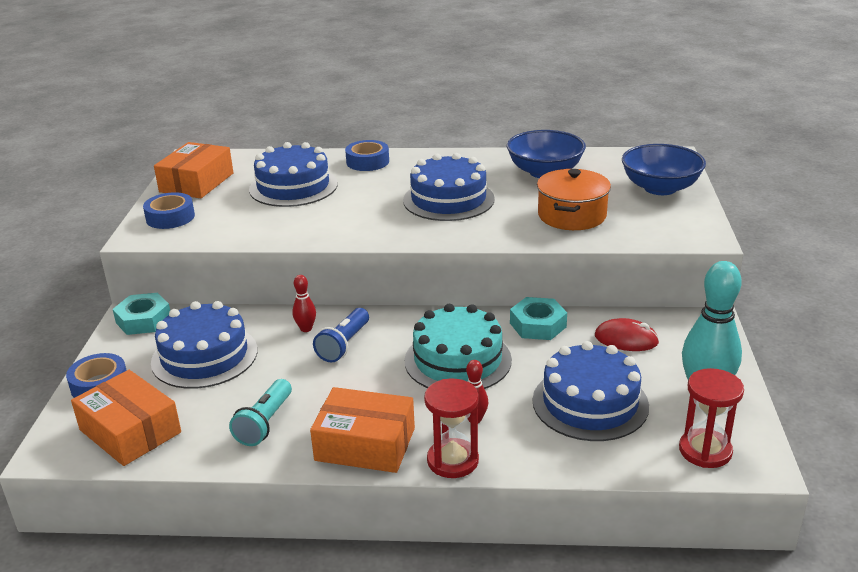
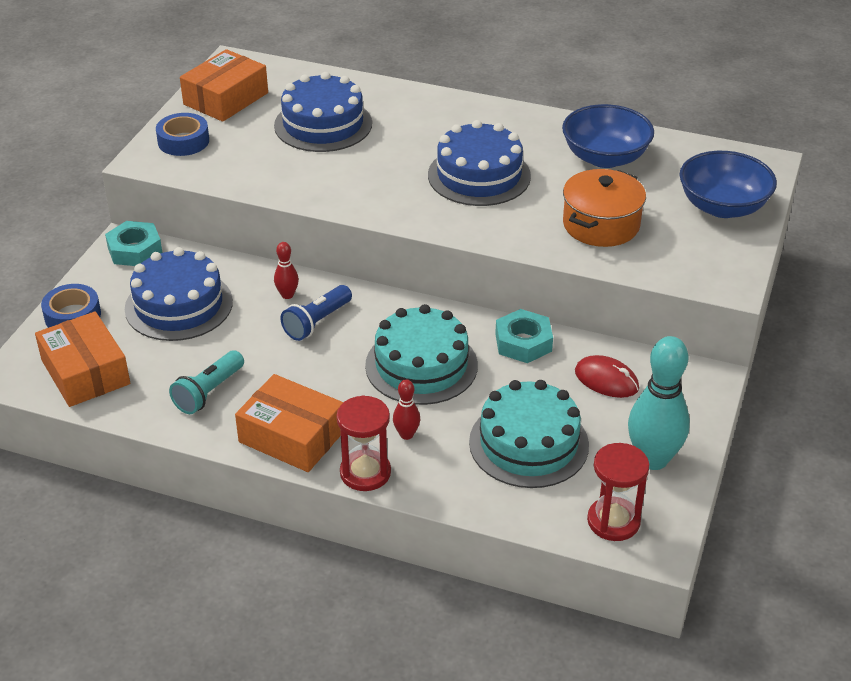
camera: 15 degrees right, 10 degrees up
(367, 162) = (417, 104): blue tape -> none
(590, 403) = (528, 443): blue cake -> turquoise cake

